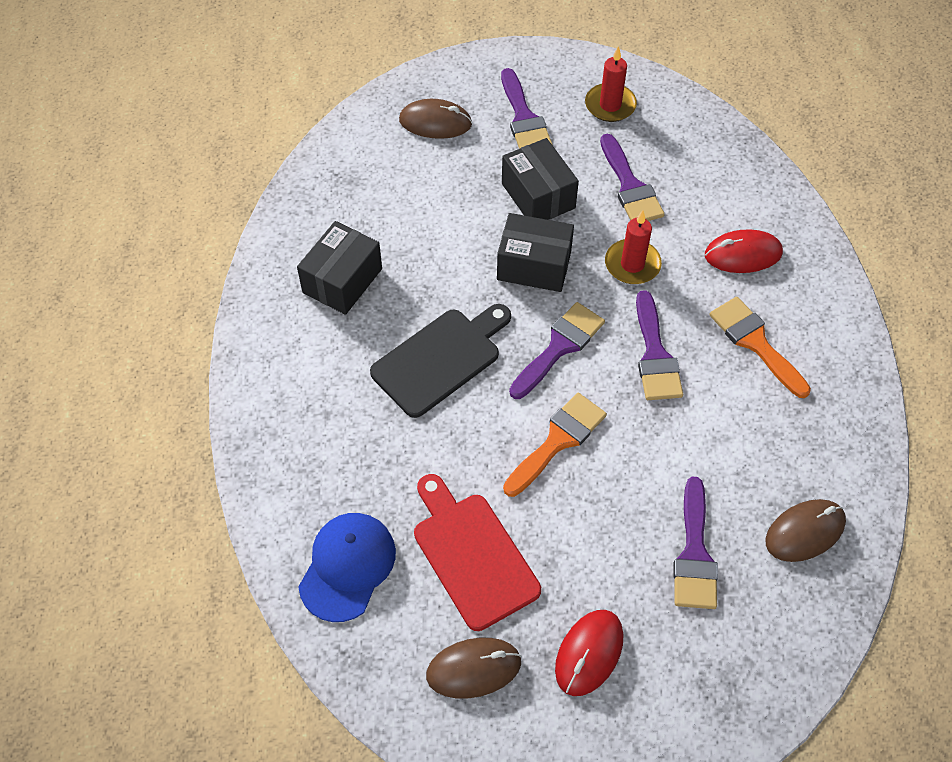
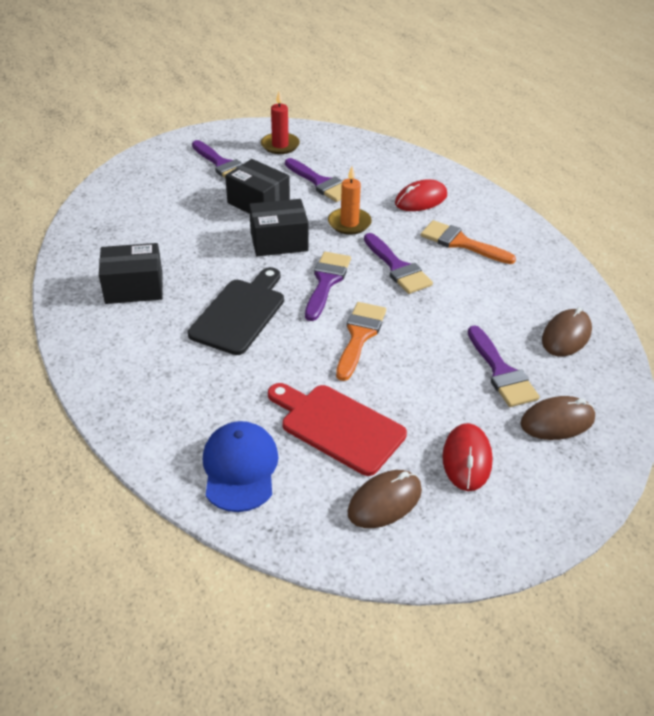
camera: 25 degrees left, 15 degrees down
(342, 280) = (134, 288): black box -> black box turned 75 degrees clockwise
(435, 122) = (157, 181): brown mouse -> brown mouse (557, 421)
(632, 264) = (349, 223): red candle -> orange candle

